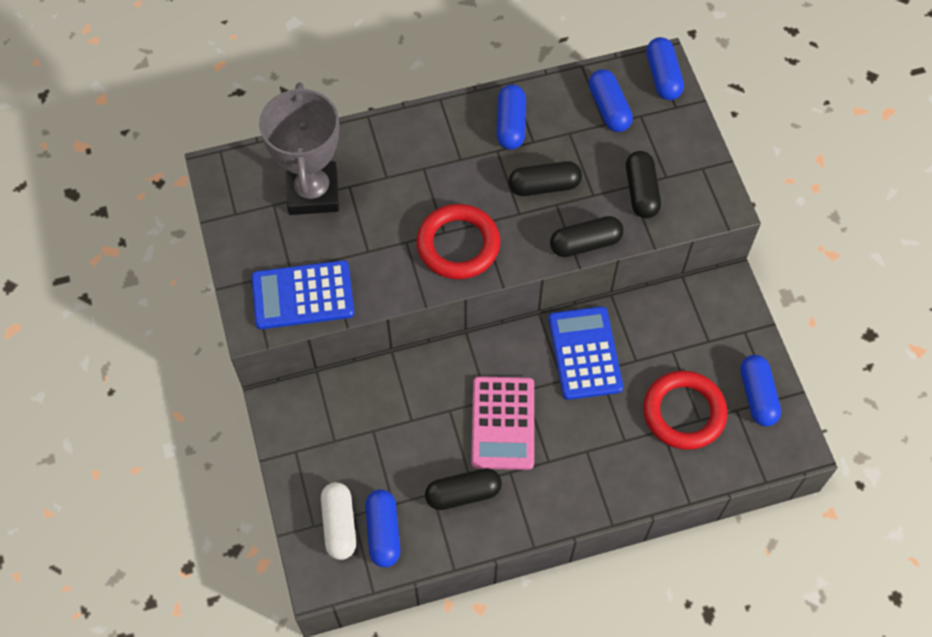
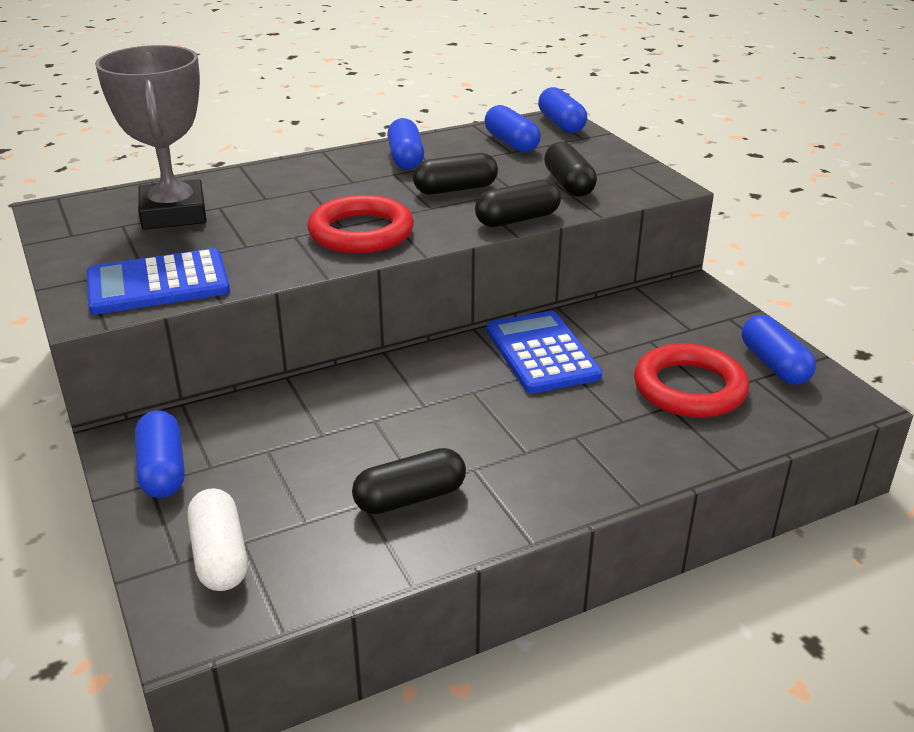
camera: 10 degrees left, 30 degrees down
(383, 532) = (292, 555): blue capsule -> blue capsule (162, 470)
(503, 423) = (451, 423): pink calculator -> none

